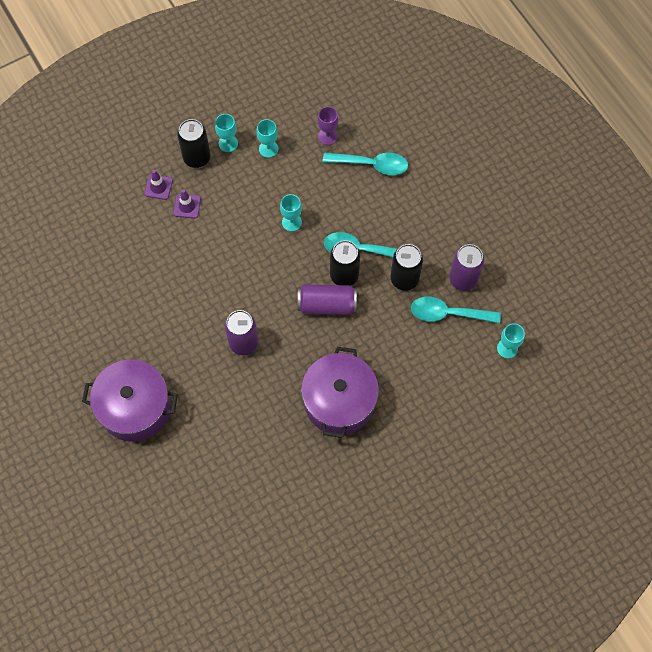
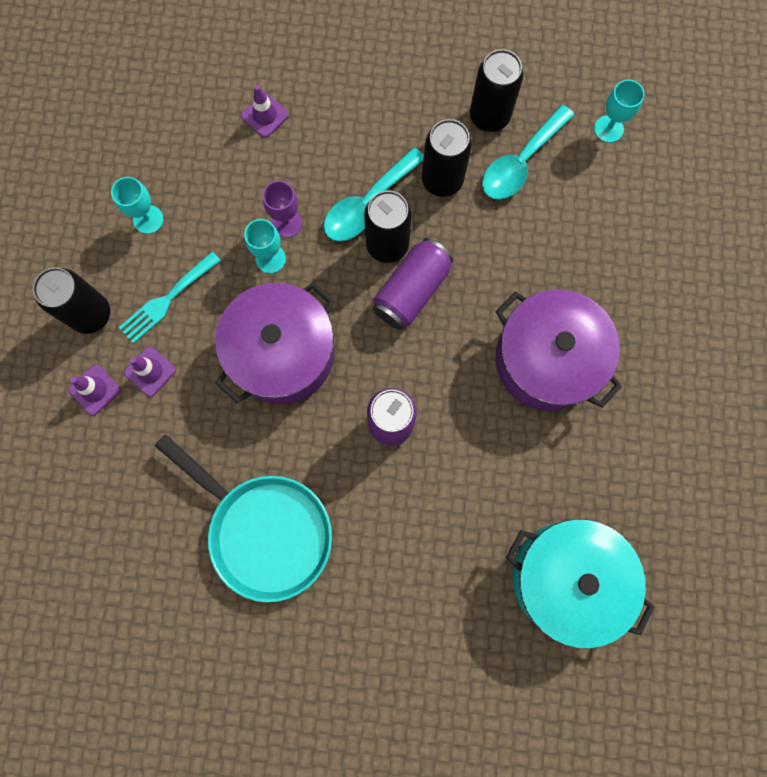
camera: 55 degrees left, 10 degrees up
(135, 407) = (383, 620): purple pot -> purple pot (282, 353)
(142, 317) = (265, 530): none -> turquoise pan
(221, 488) = (566, 578): none -> turquoise pot
(228, 143) = (101, 263): turquoise goblet -> none
(231, 188) = (167, 300): none -> turquoise fork
(327, 136) = (187, 139): purple goblet -> purple goblet (287, 223)
(371, 165) = (265, 115): turquoise spoon -> purple traffic cone
(463, 279) = (489, 116): purple can -> black can

